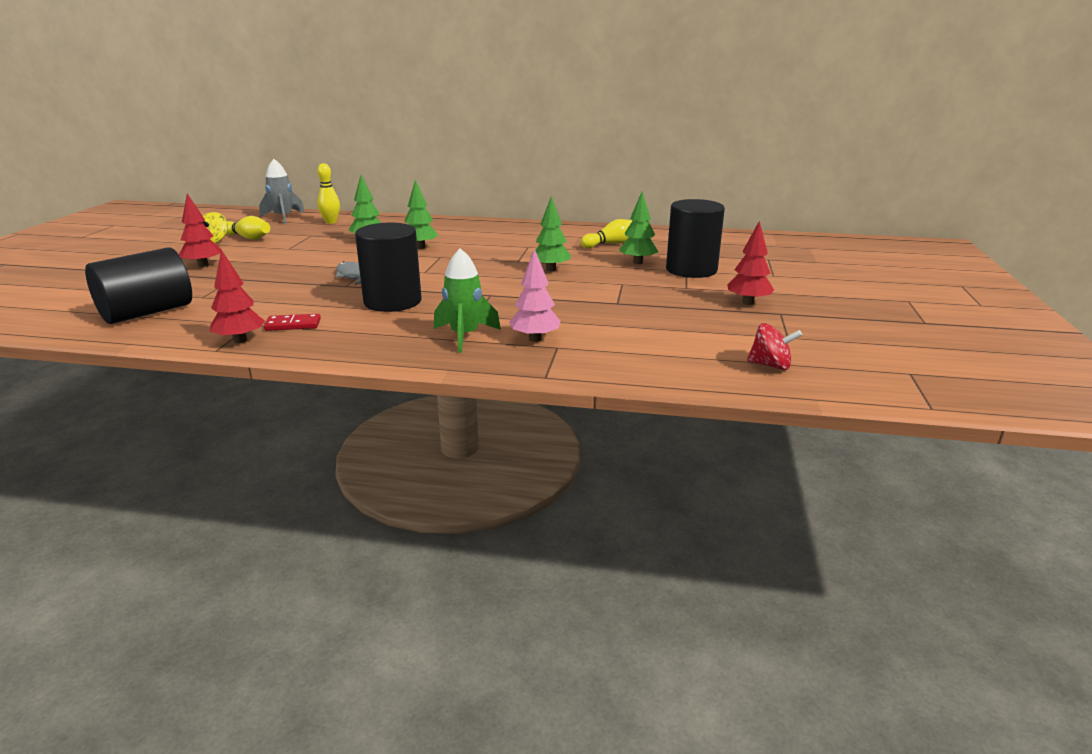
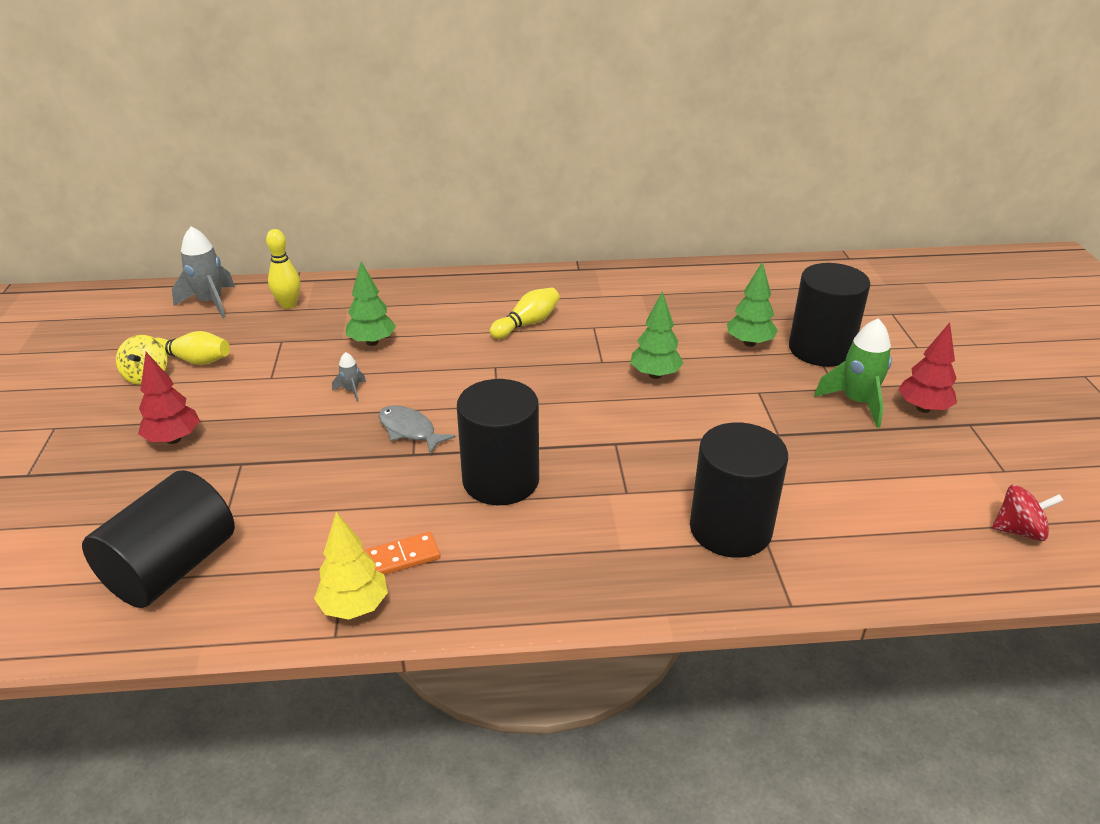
camera: 15 degrees left, 10 degrees up
(240, 340) = (354, 607): red tree -> yellow tree
(293, 325) = (402, 557): red domino -> orange domino
(334, 257) = (351, 391): none -> grey rocket
(420, 247) = (455, 349): green tree -> none
(464, 336) = (642, 540): green rocket -> green rocket (856, 402)
(535, 339) = (730, 529): pink tree -> black cylinder
(611, 244) = (692, 306): yellow bowling pin -> yellow bowling pin (527, 324)

